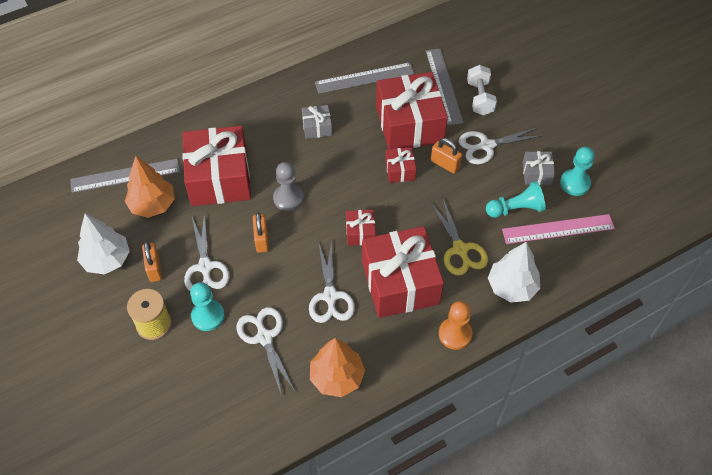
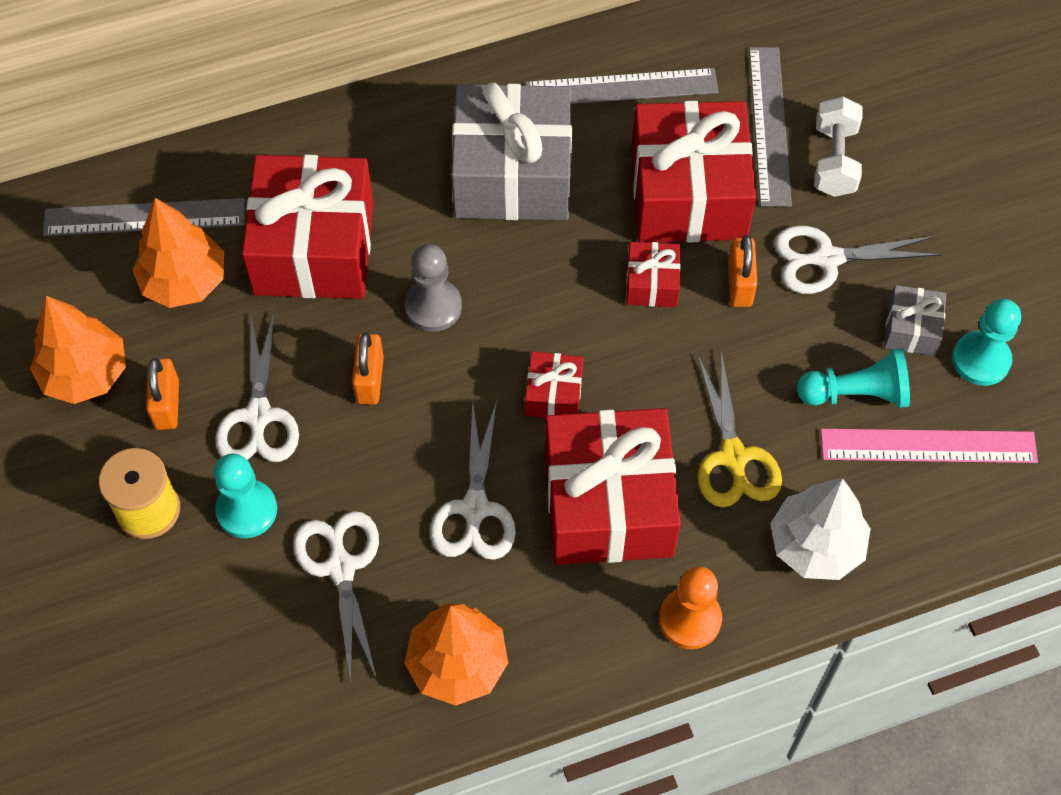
camera: 10 degrees right, 5 degrees up
(107, 260) = (85, 374): white tree -> orange tree
(317, 127) = (512, 174): grey gift -> grey gift, size x2.22
(445, 164) = (740, 284): orange padlock -> orange padlock turned 45 degrees clockwise

